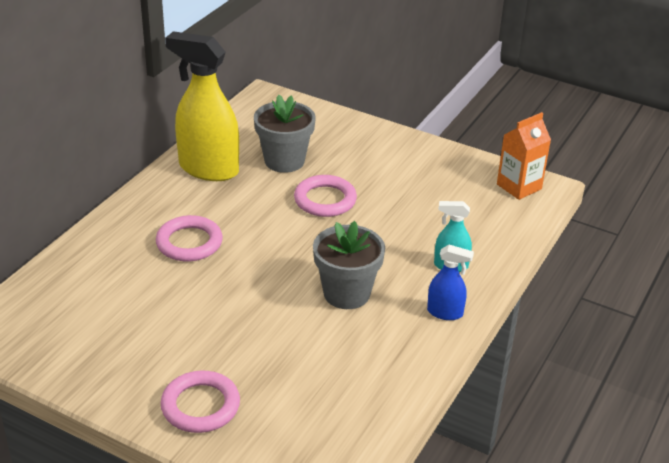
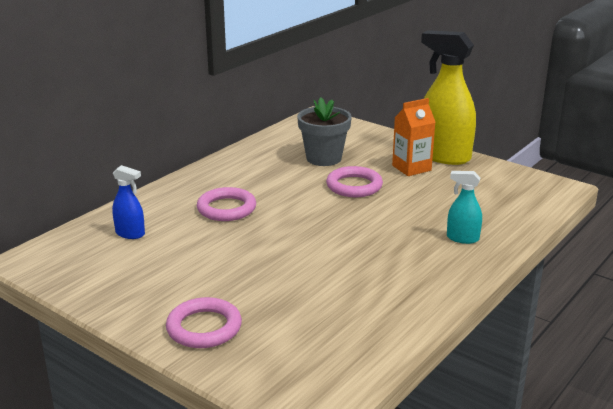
camera: 10 degrees right, 10 degrees down
(208, 169) = (256, 160): yellow spray bottle -> yellow spray bottle (443, 156)
(346, 293) = (360, 252): grey flower pot -> none
(445, 312) = (452, 273): blue spray bottle -> blue spray bottle (130, 234)
(519, 187) = (534, 186): orange carton -> orange carton (411, 168)

